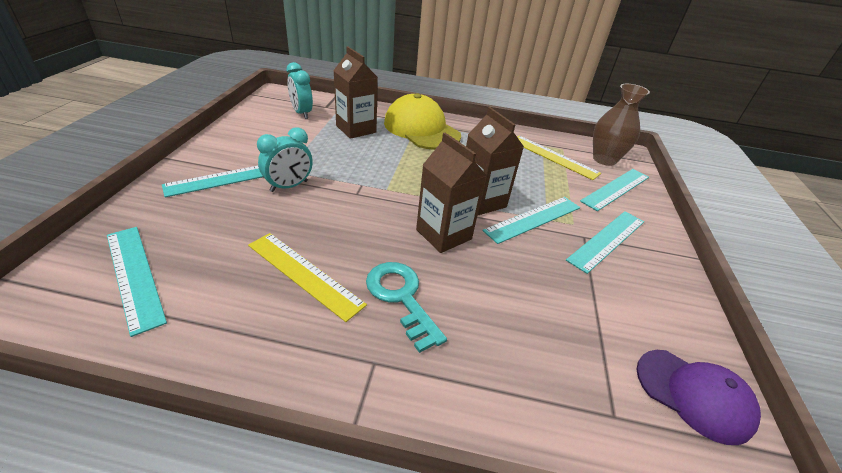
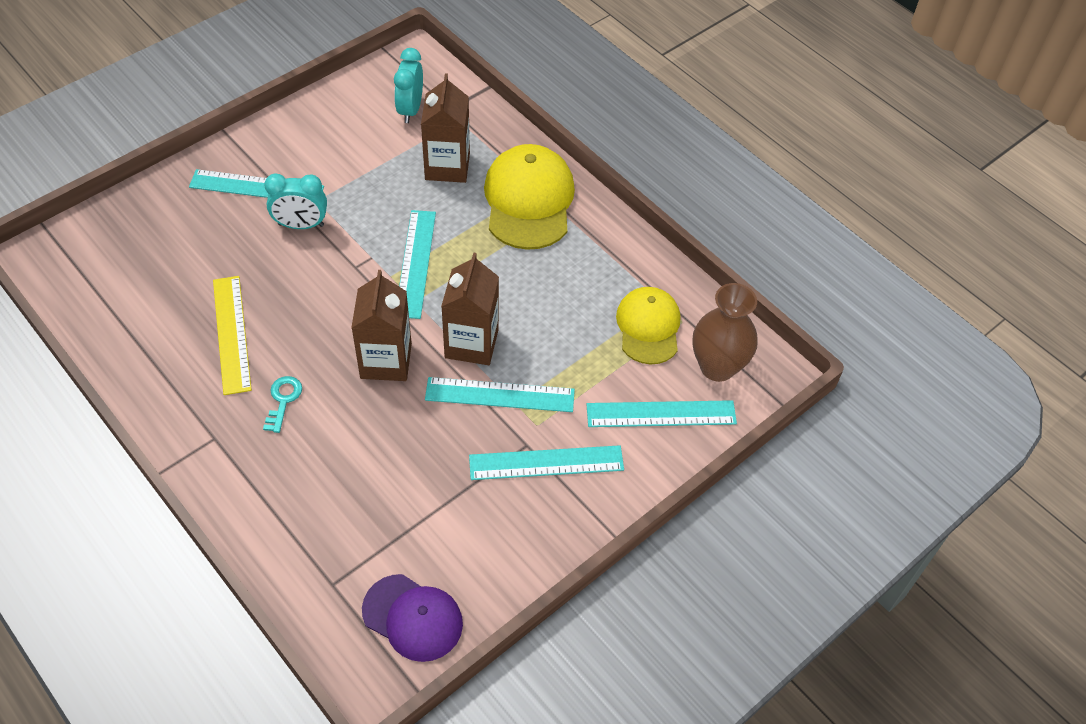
camera: 40 degrees right, 15 degrees up
(134, 275) = (118, 267): turquoise ruler -> turquoise ruler (415, 263)
(401, 297) = (283, 400): turquoise key -> turquoise key, size x0.59
(553, 157) = (648, 327): yellow ruler -> yellow cap
(694, 395) = (413, 618): purple cap -> purple cap turned 45 degrees counterclockwise

